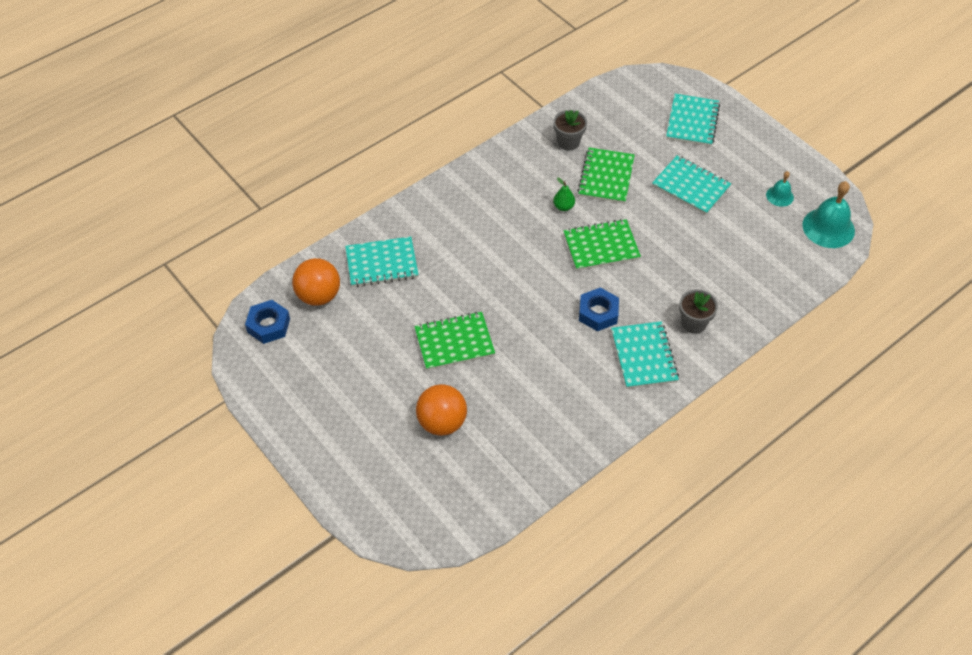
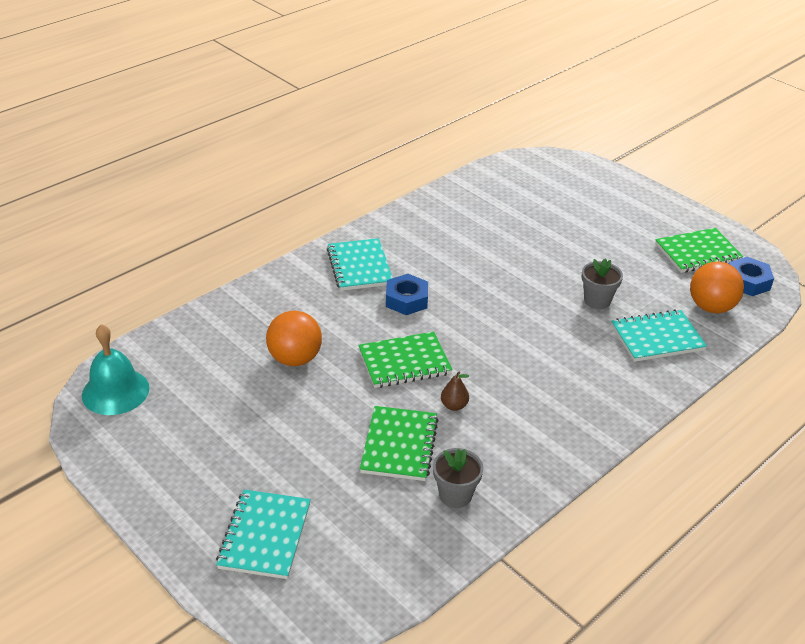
camera: 175 degrees right, 15 degrees down
(442, 422) = (547, 219): orange ball -> orange ball (295, 358)
(454, 342) = (553, 273): green notebook -> green notebook (697, 253)
(563, 207) = (454, 406): green pear -> brown pear
(691, 186) = (283, 437): turquoise notebook -> none
(693, 323) = (304, 294): grey flower pot -> grey flower pot (597, 300)
(779, 196) = (165, 428): turquoise bell -> none

